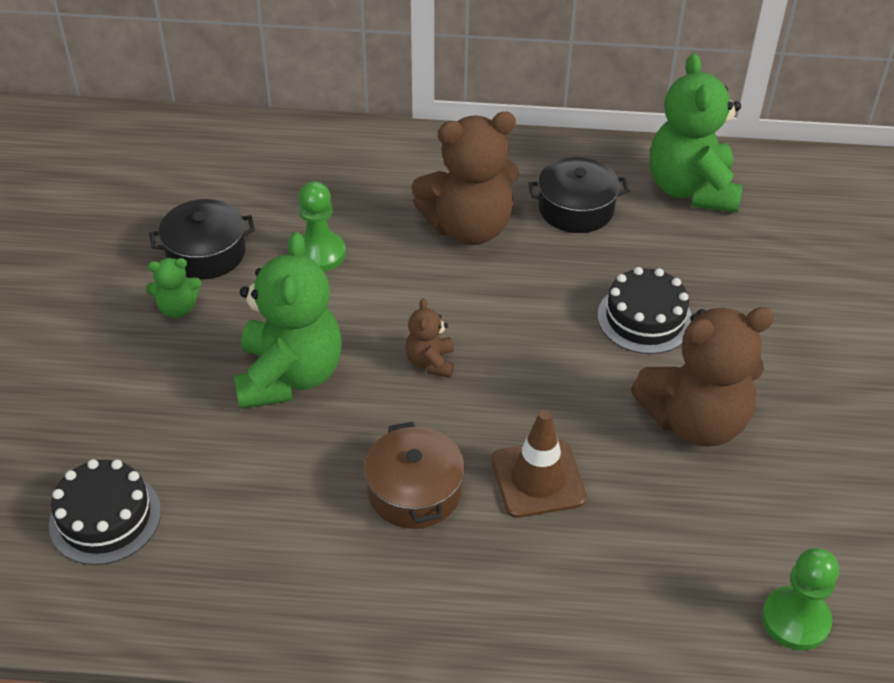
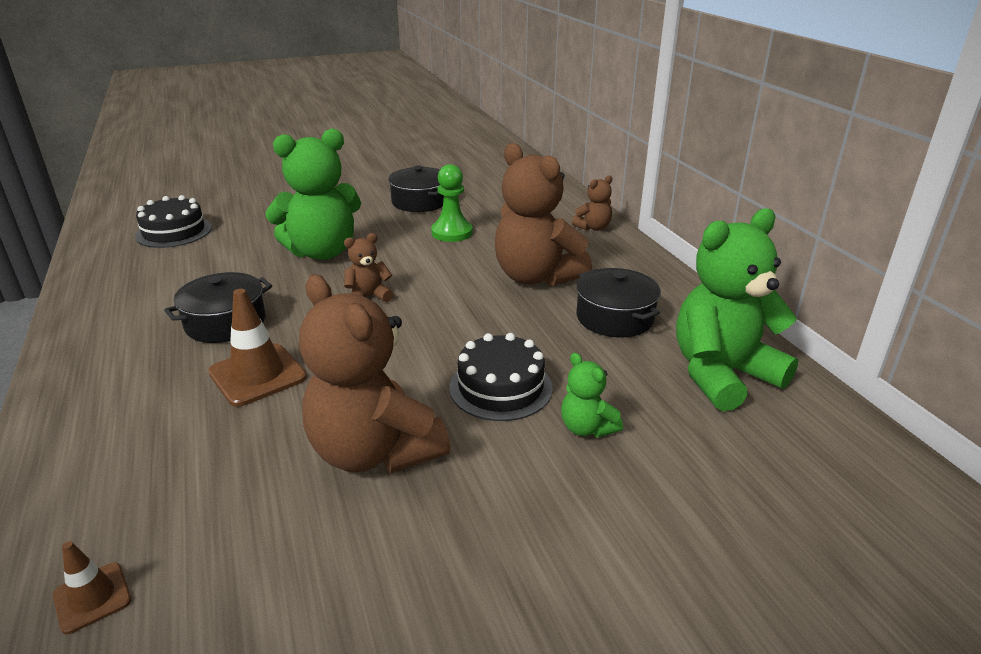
camera: 65 degrees right, 15 degrees down
(177, 308) = (363, 207): green teddy bear -> green teddy bear (587, 428)
(389, 146) = (593, 227): none -> brown teddy bear
(414, 491) = (225, 322): brown pot -> black pot
(795, 620) = (92, 597): green pawn -> brown traffic cone

